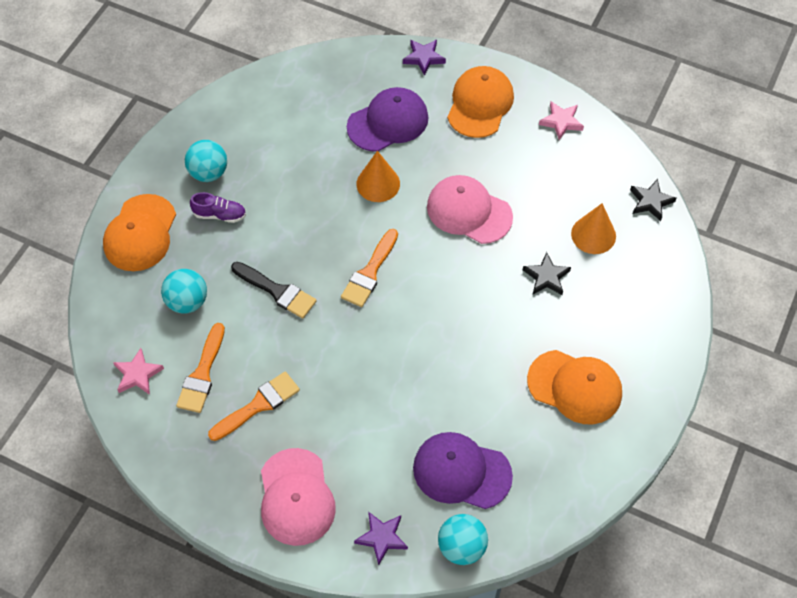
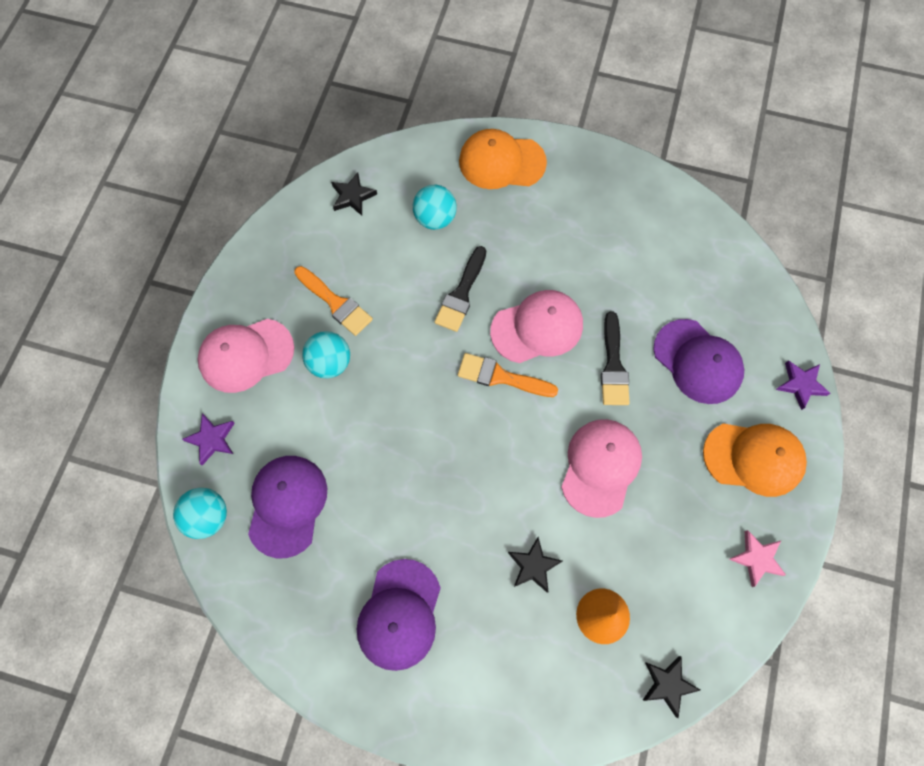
camera: 80 degrees right, 10 degrees up
(138, 374) = (353, 196): pink star -> black star
(202, 374) = (361, 248): orange brush -> none
(208, 173) = (585, 203): turquoise ball -> turquoise ball (330, 363)
(220, 215) = (538, 224): purple shoe -> none
(328, 235) = (537, 328): none -> pink cap
(378, 183) = (613, 365): orange cone -> black brush
(575, 387) = (399, 614): orange cap -> purple cap

